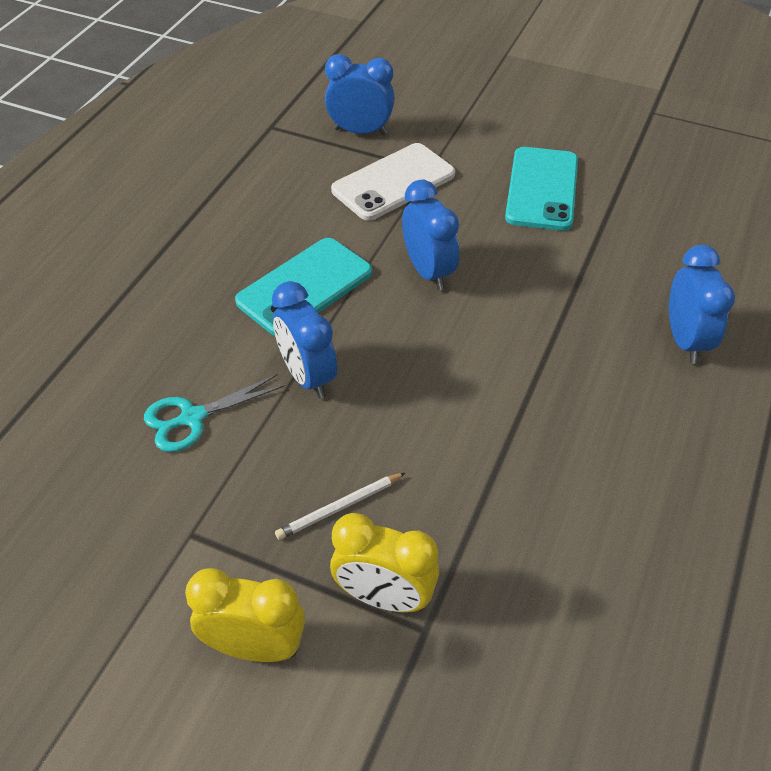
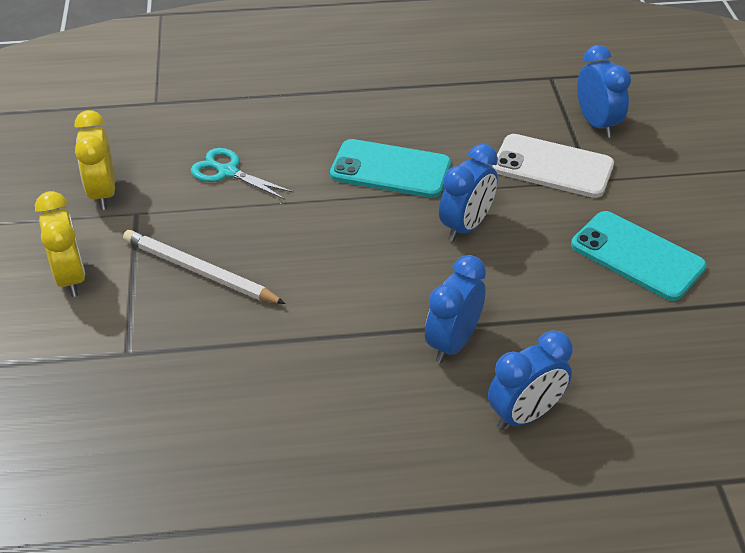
camera: 60 degrees right, 5 degrees down
(307, 376) = (304, 208): blue clock -> blue clock (452, 343)
(339, 508) = (199, 271): white pencil -> white pencil, size x1.70
(384, 597) = (141, 322): yellow clock -> yellow clock (103, 193)
(542, 189) = (637, 256): turquoise phone -> turquoise phone turned 60 degrees clockwise

